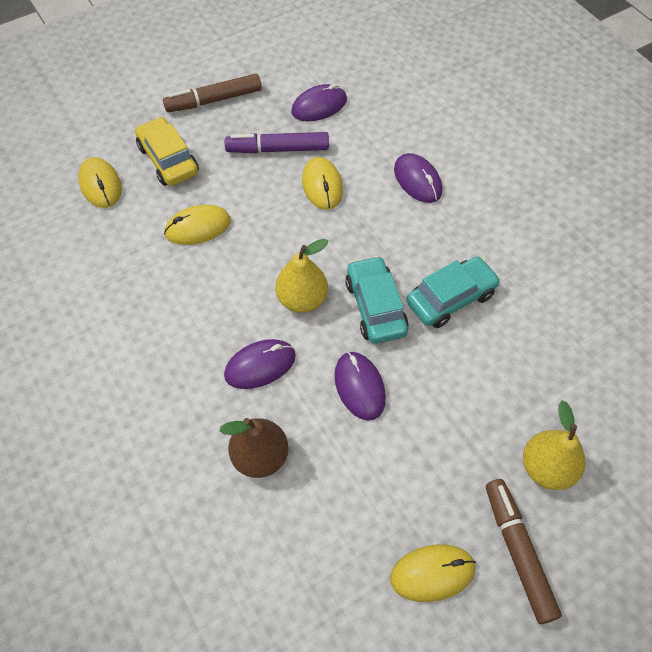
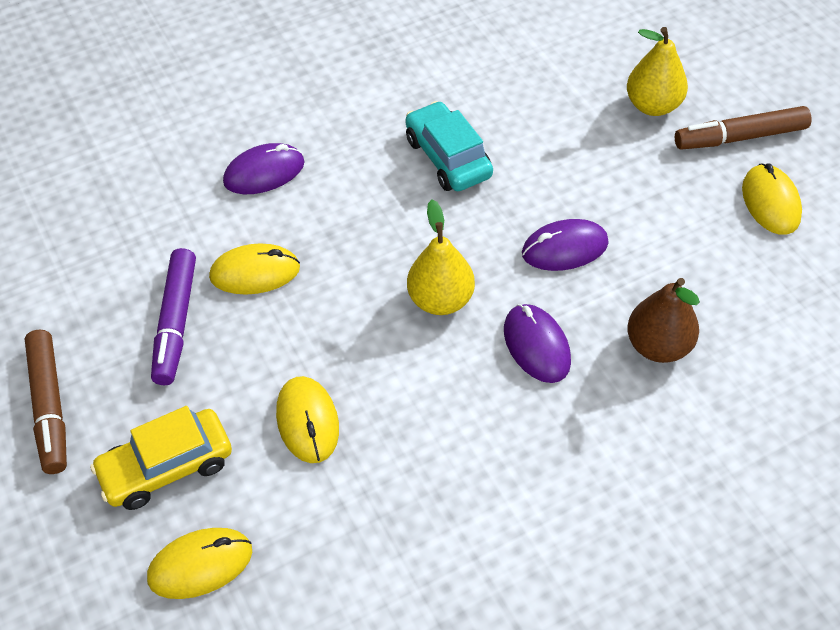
camera: 85 degrees left, 5 degrees down
(319, 106) = (101, 271): purple mouse -> none
(375, 307) = (456, 227): turquoise car -> none

